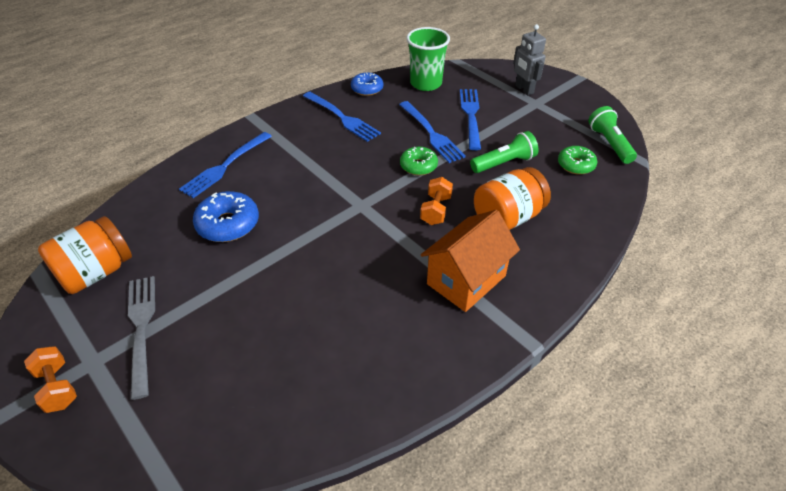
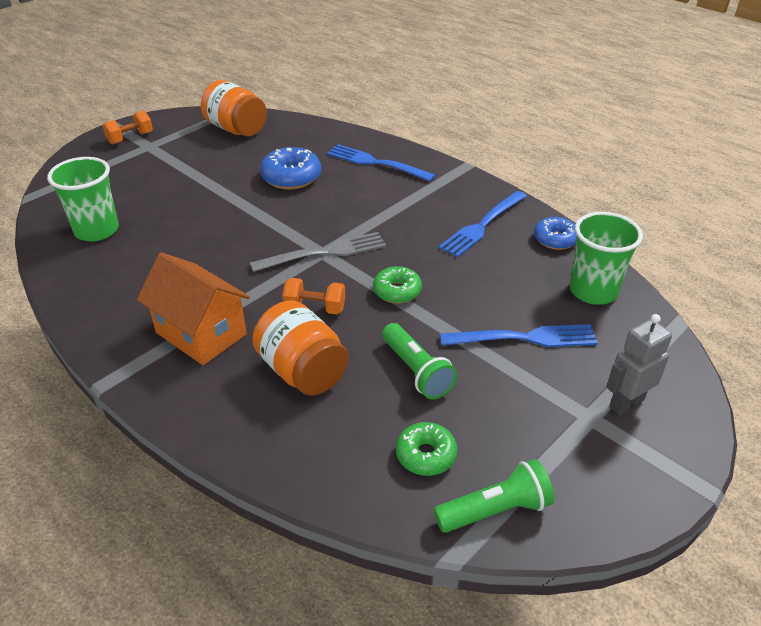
camera: 85 degrees right, 5 degrees down
(141, 329) = (175, 158): grey fork -> grey fork (324, 253)
(284, 390) = (97, 230): none -> green cup
(431, 133) = (469, 300): blue fork -> none

